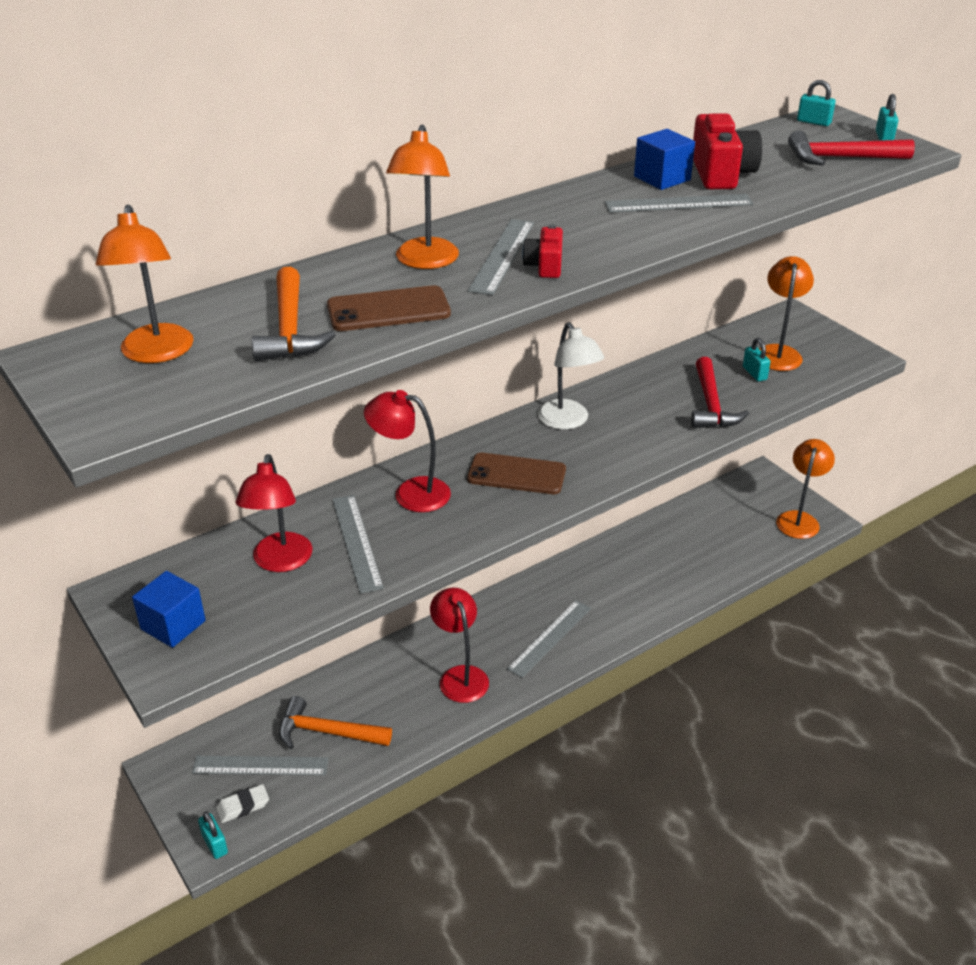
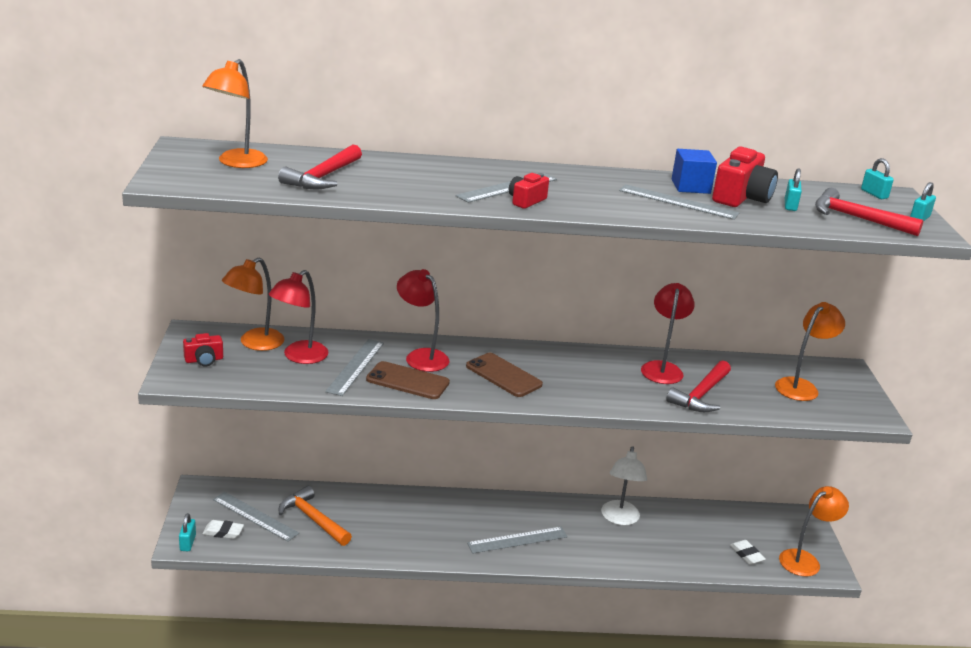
camera: 30 degrees right, 10 degrees down
(173, 625) = (204, 360): blue cube -> red camera
(290, 329) = (323, 177): orange hammer -> red hammer
(388, 310) = (393, 188): brown phone -> brown phone (407, 381)
(425, 261) = (453, 175): orange lamp -> orange lamp (254, 343)
(460, 676) = (431, 531): red lamp -> red lamp (662, 368)
(567, 421) = (578, 362): white lamp -> white lamp (619, 519)
(751, 540) = (746, 554): none -> white eraser
(754, 373) = (763, 391): turquoise padlock -> turquoise padlock (790, 205)

